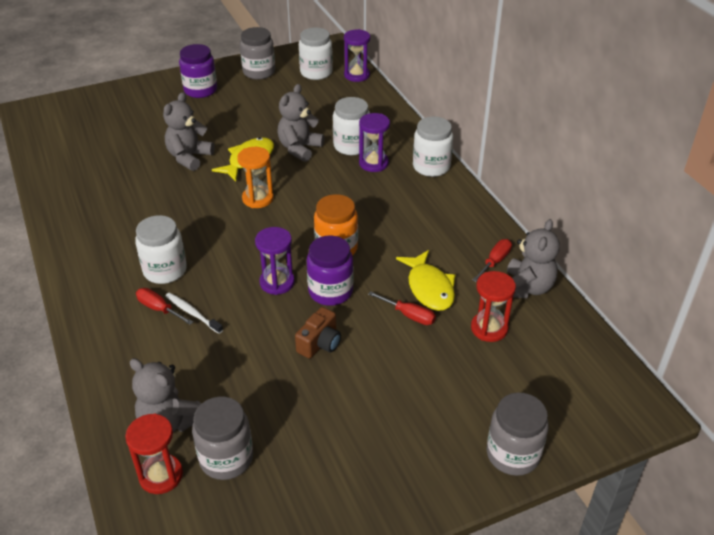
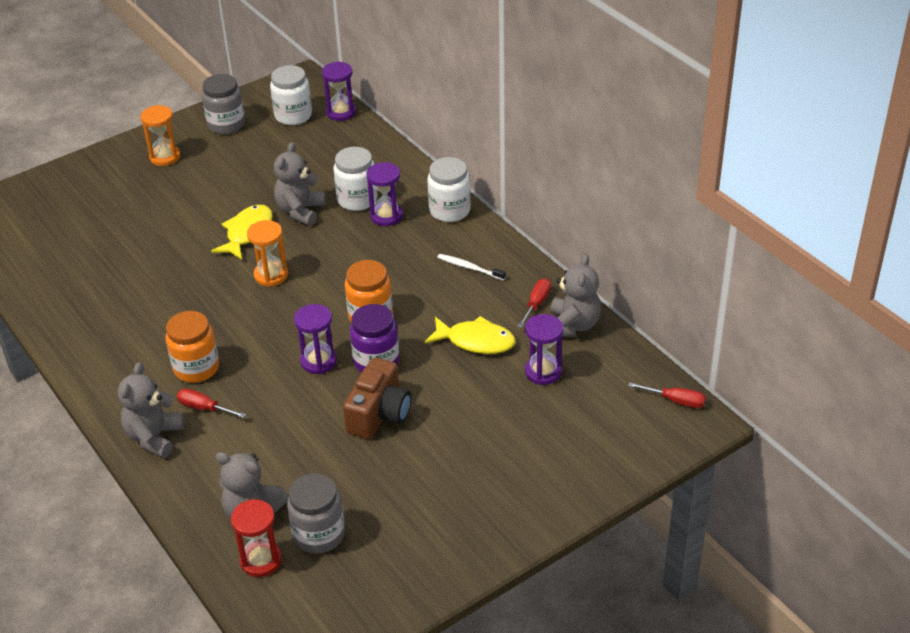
camera: 10 degrees left, 0 degrees up
(165, 270) = (196, 368): white jar -> orange jar
(189, 157) = (179, 240): grey teddy bear -> grey teddy bear (154, 437)
(192, 313) = (240, 406): white toothbrush -> white toothbrush (470, 268)
(200, 90) = (165, 157): purple jar -> orange hourglass
(320, 343) = (379, 414): brown camera -> brown camera, size x1.54
(409, 315) = (461, 372): red screwdriver -> red screwdriver (675, 401)
(429, 288) = (475, 341): yellow fish -> yellow fish turned 45 degrees counterclockwise
(489, 328) = (543, 372): red hourglass -> purple hourglass
(513, 454) = (586, 483): grey jar -> none

